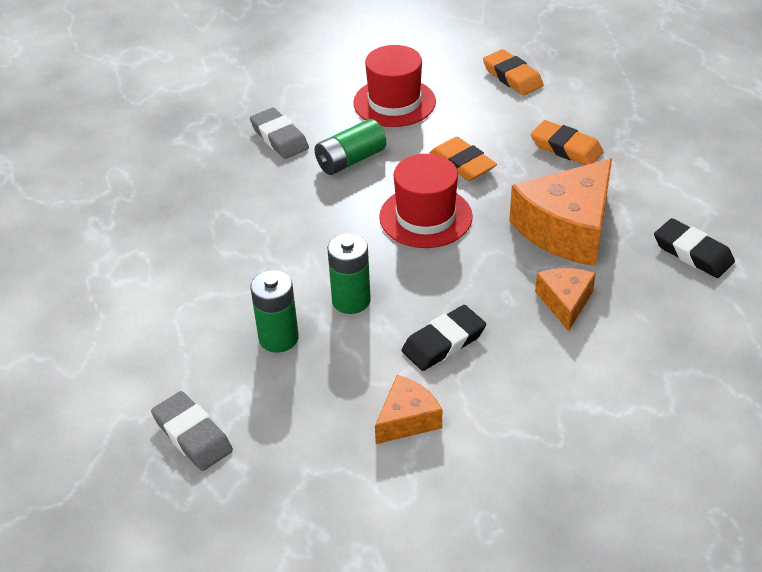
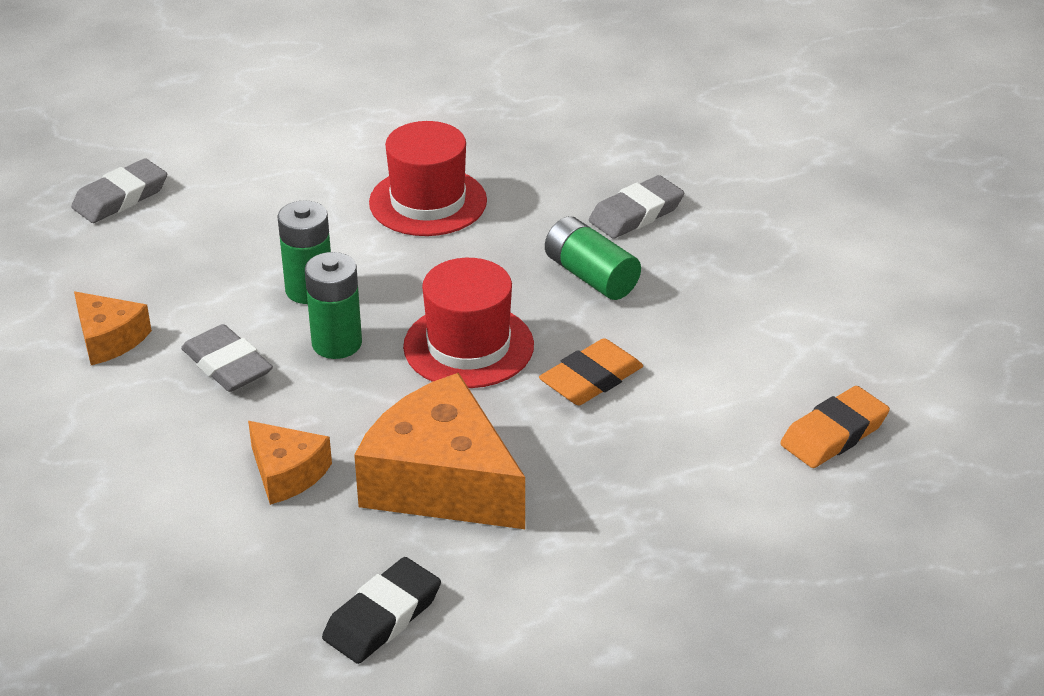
camera: 85 degrees right, 5 degrees down
(278, 338) = (252, 241): green battery -> green battery (337, 343)
(394, 102) = (737, 310): red hat -> red hat (428, 202)
(443, 342) = (227, 365): black eraser -> grey eraser
(565, 302) = (287, 473): orange cheese -> orange cheese turned 45 degrees clockwise
(566, 148) = (640, 489): orange eraser -> none

